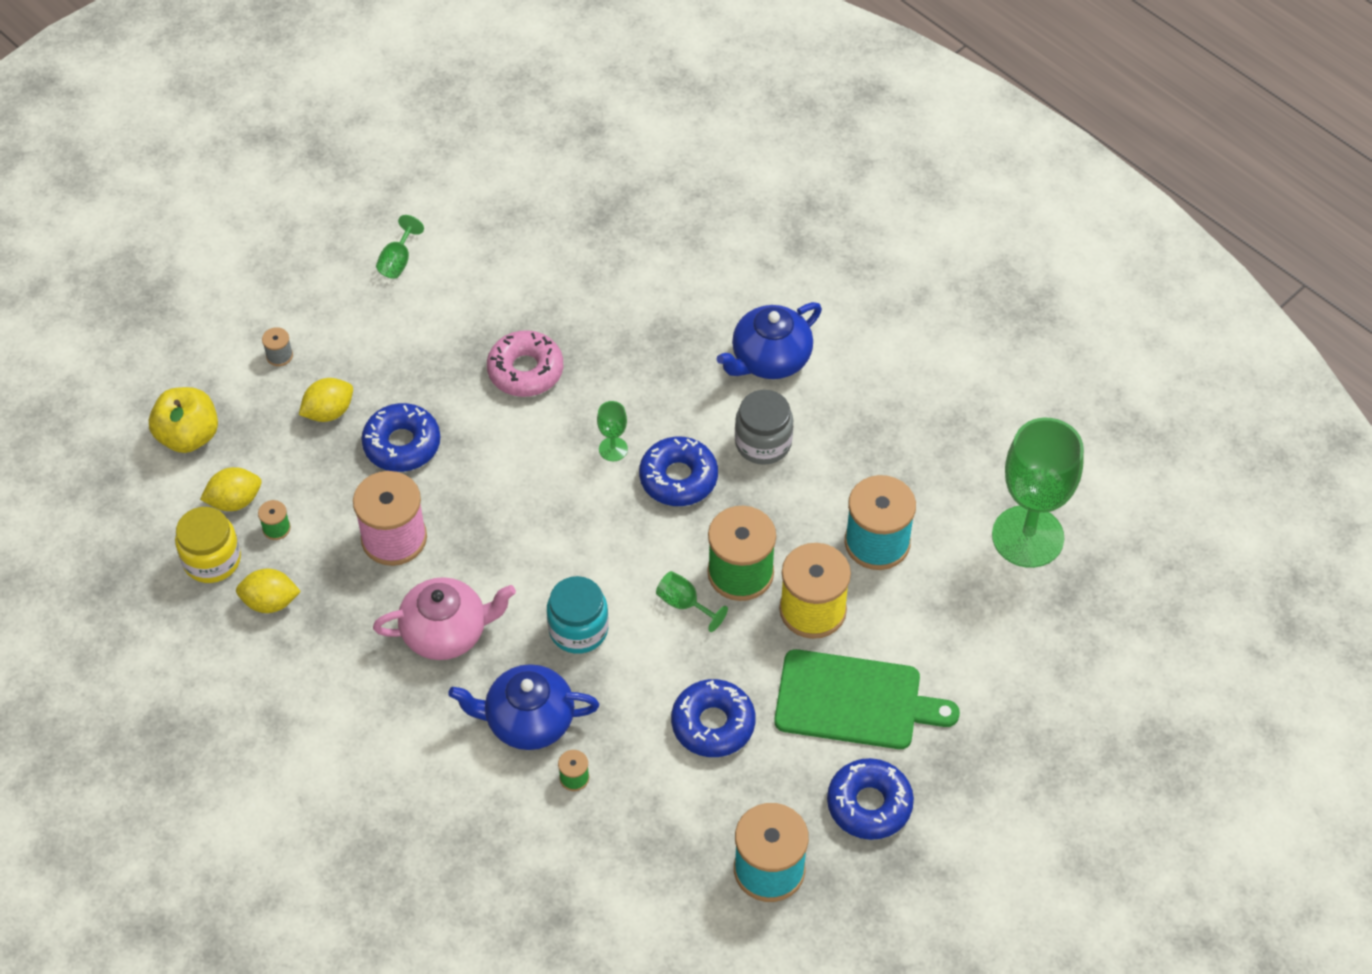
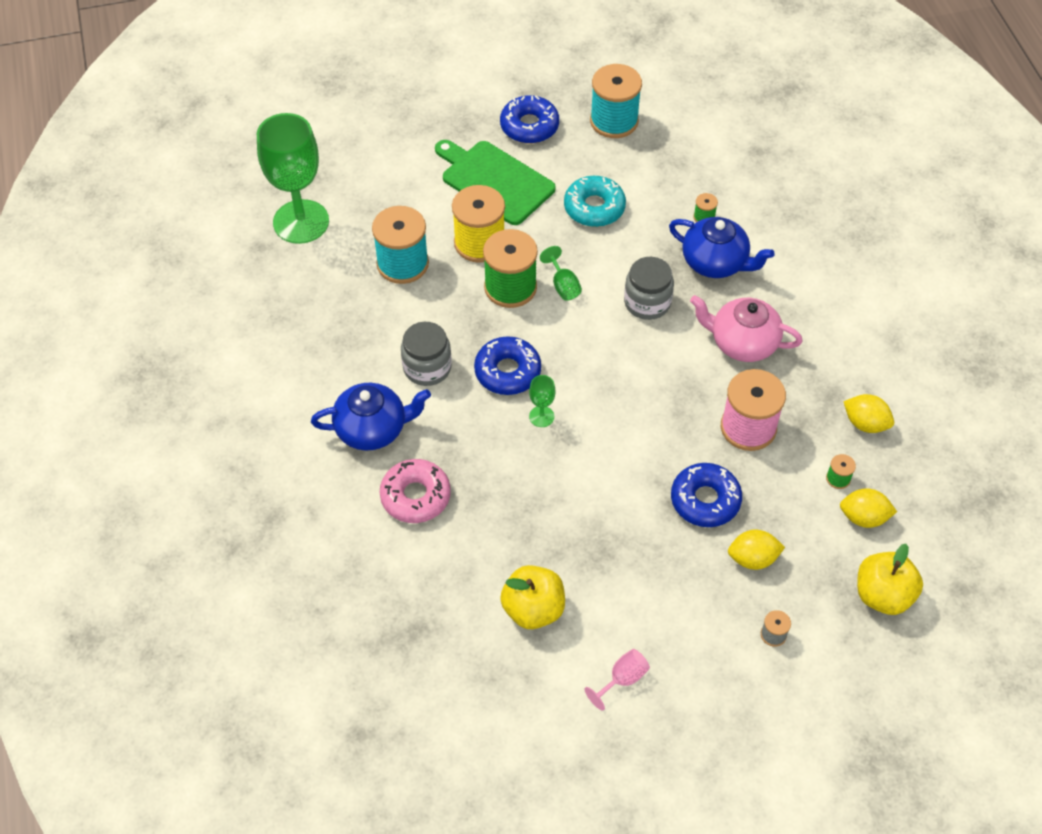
camera: 150 degrees left, 0 degrees up
(212, 560) = (900, 477): yellow jar -> none
(398, 261) = (622, 679): green goblet -> pink goblet
(509, 278) = (533, 609): none -> yellow apple
(525, 370) = (570, 515): pink donut -> pink donut (415, 496)
(578, 629) = (647, 302): turquoise jar -> grey jar
(713, 724) = (594, 208): blue donut -> turquoise donut

